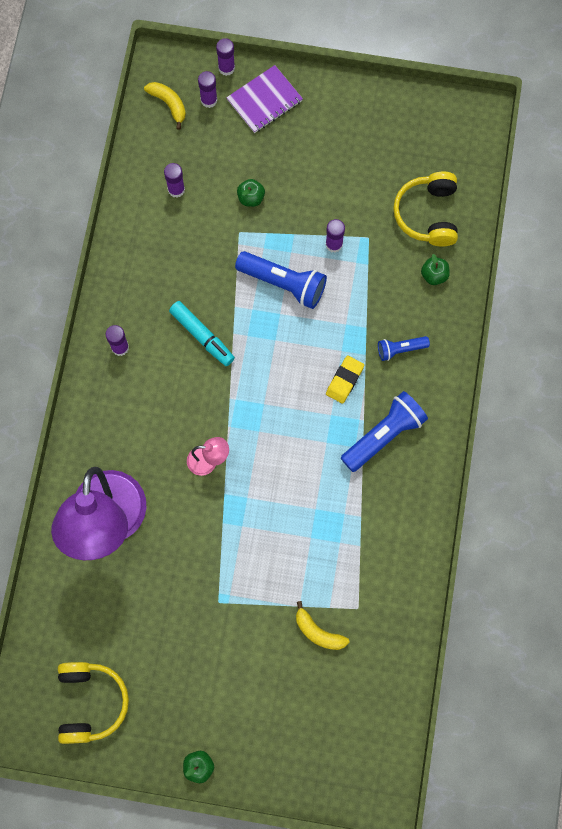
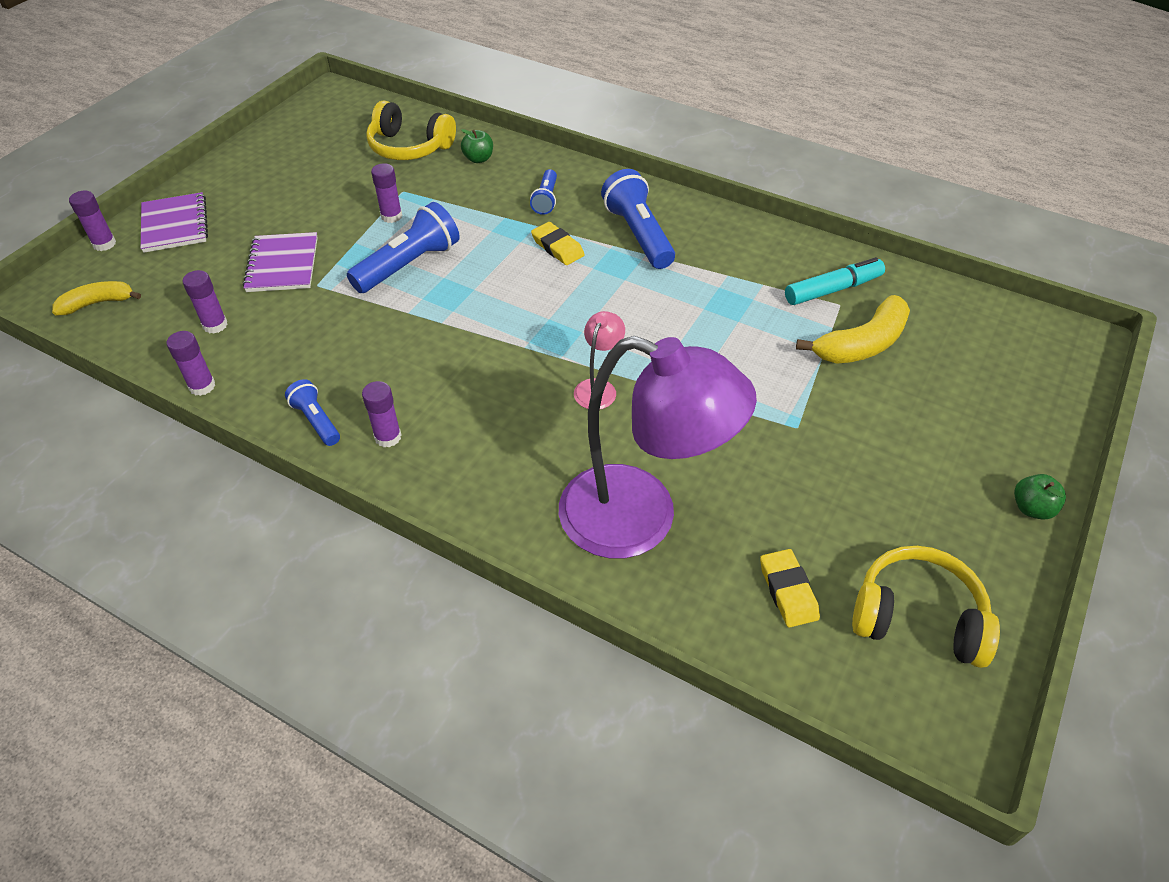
camera: 70 degrees left, 25 degrees down
(85, 623) = (788, 591): none -> yellow eraser
(118, 298) = (316, 420): none -> blue flashlight
(202, 336) = (427, 351): turquoise marker -> turquoise marker (833, 289)
(209, 100) = (128, 268): purple glue stick -> purple glue stick (202, 386)
(251, 198) = (283, 264): green apple -> purple notebook
(318, 632) = (862, 344): yellow banana -> yellow banana, size x1.56

